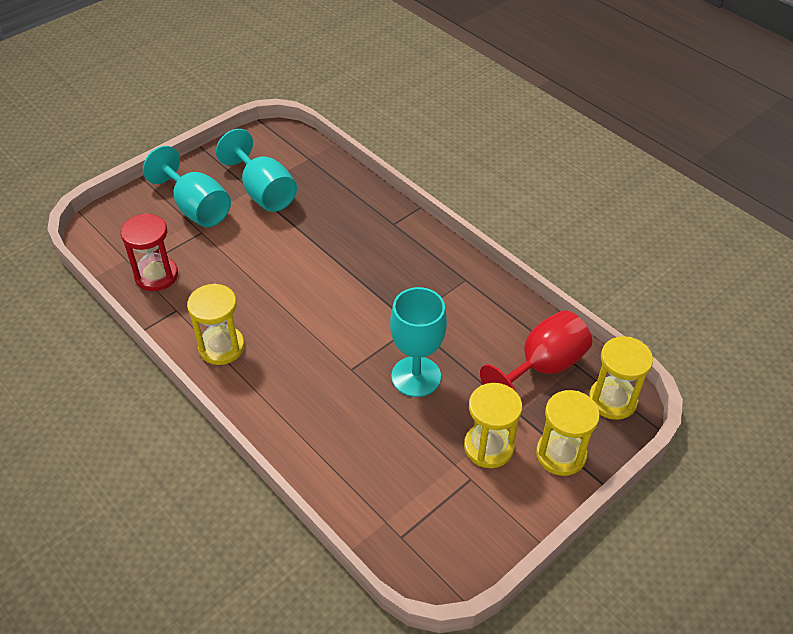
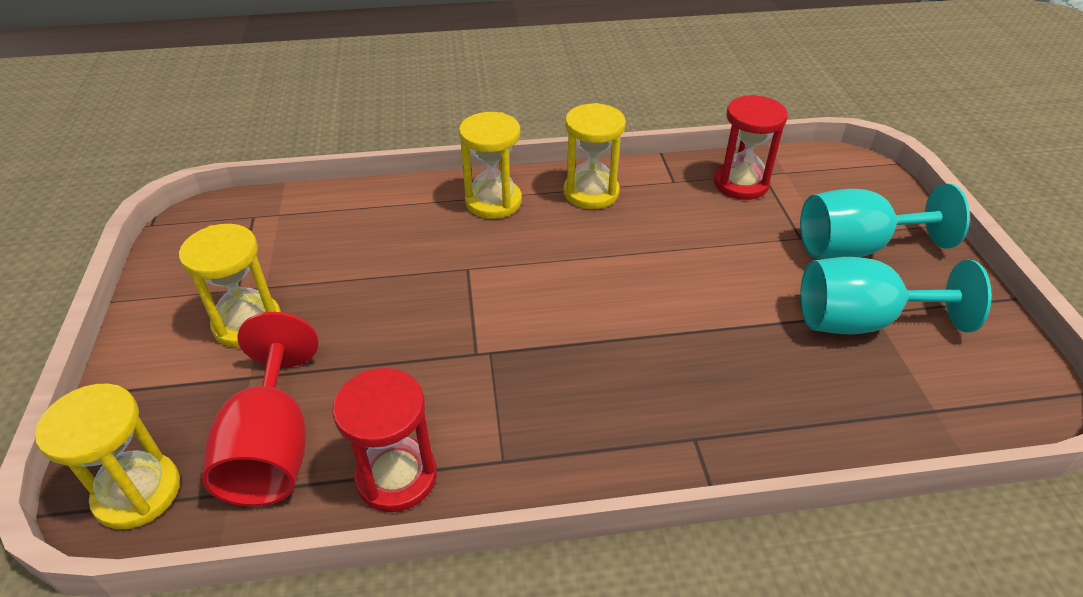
camera: 125 degrees right, 5 degrees down
(416, 376) = (400, 314): turquoise goblet -> none
(509, 310) = (396, 477): none -> red hourglass
(561, 454) = (158, 380): yellow hourglass -> yellow hourglass (493, 201)

